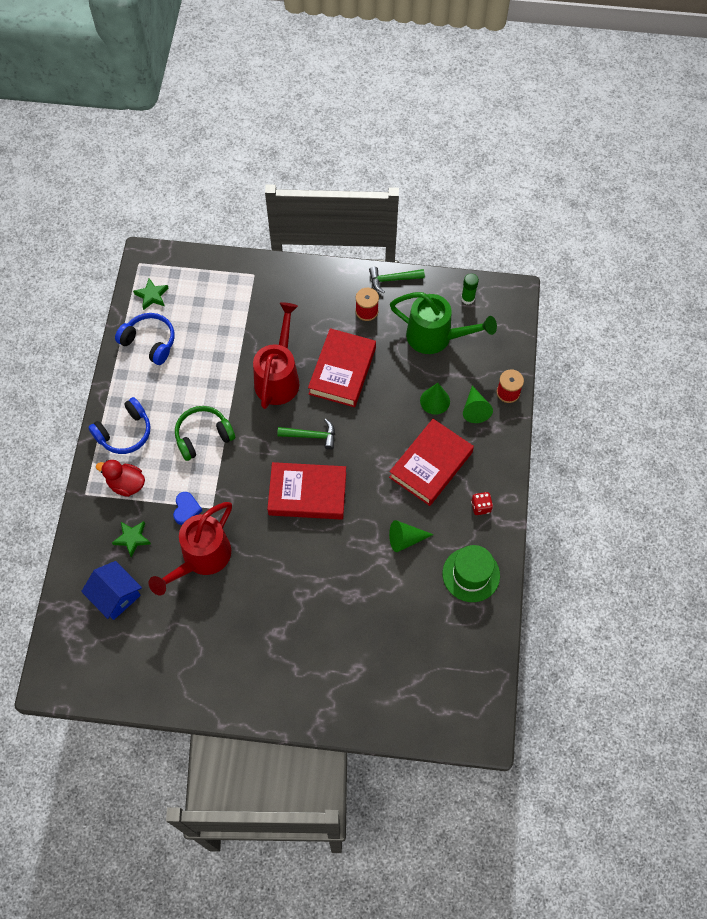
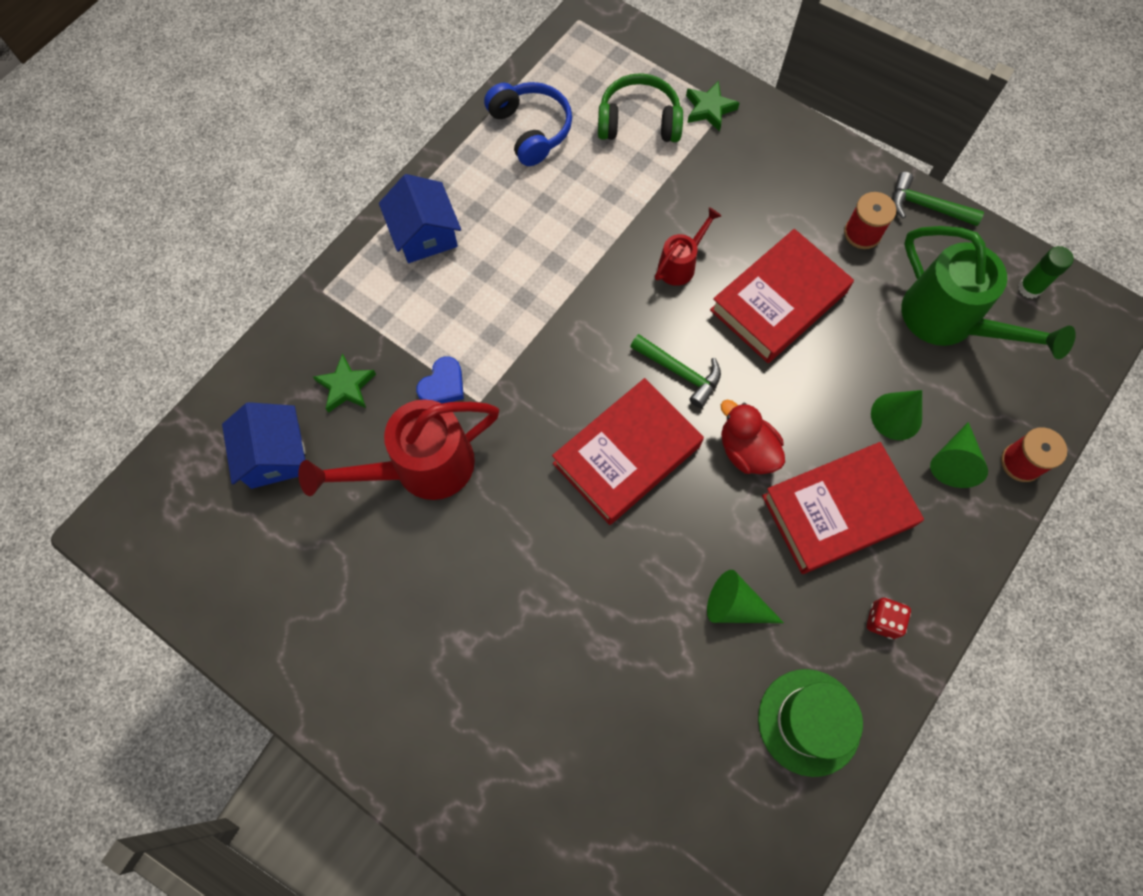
camera: 30 degrees right, 5 degrees up
(125, 432) = (425, 234): blue headphones -> blue house
(126, 484) = (384, 306): red duck -> red duck (746, 450)
(152, 296) = (570, 70): green star -> green star (709, 109)
(203, 436) = (527, 294): green headphones -> green headphones (638, 121)
(278, 377) = (680, 265): red watering can -> red watering can, size x0.51
(307, 493) = (626, 454): red book -> red book turned 75 degrees counterclockwise

